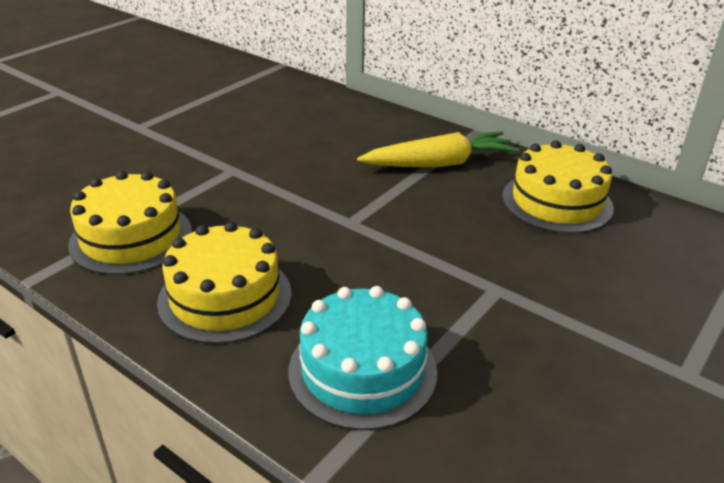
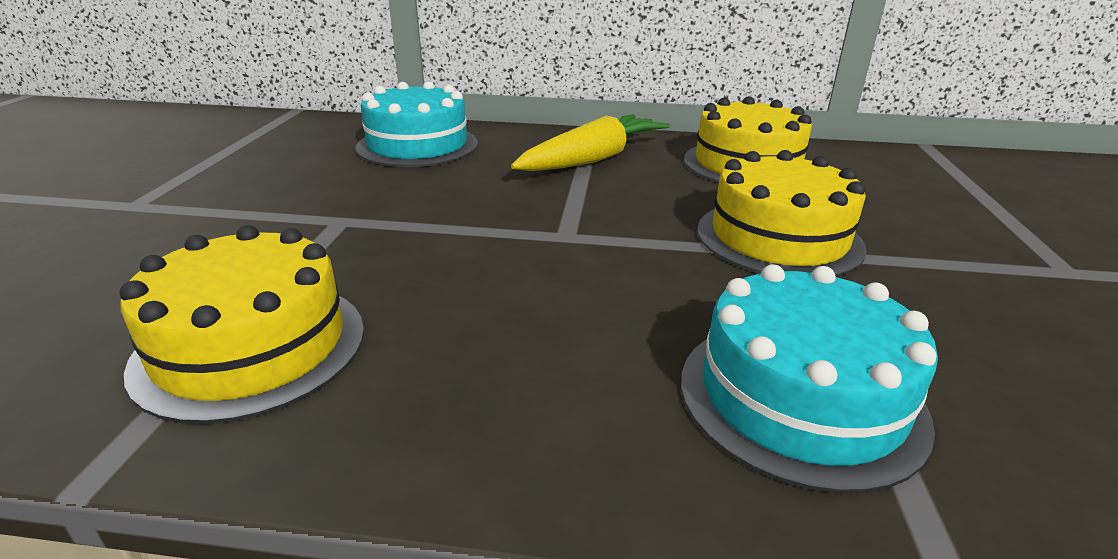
camera: 30 degrees left, 5 degrees down
(225, 297) = (501, 376): yellow cake -> yellow cake (778, 238)
(330, 119) = (417, 145): none -> turquoise cake

